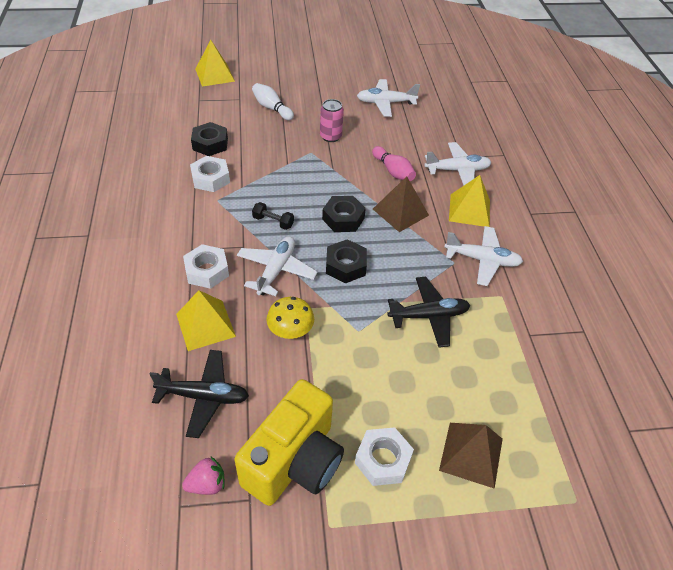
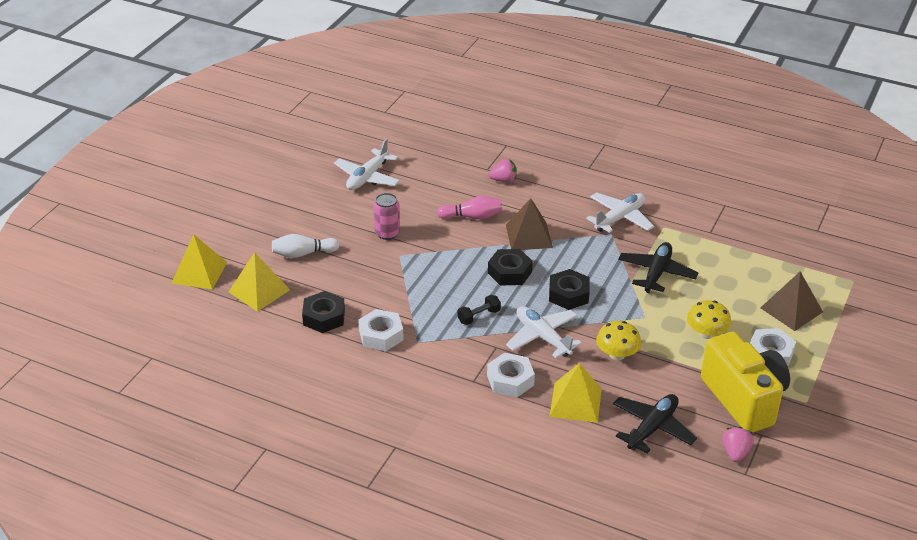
camera: 55 degrees left, 10 degrees down
(373, 389) = (706, 333): none -> yellow mushroom
(457, 170) = (503, 180): white plane -> pink strawberry
(469, 210) = (558, 197): yellow pyramid -> yellow pyramid (259, 290)

